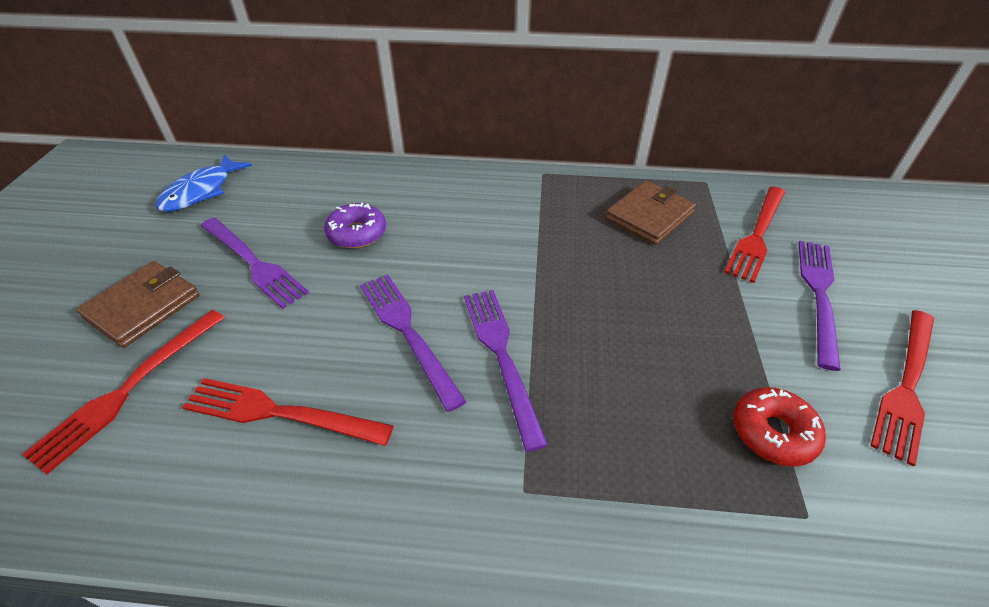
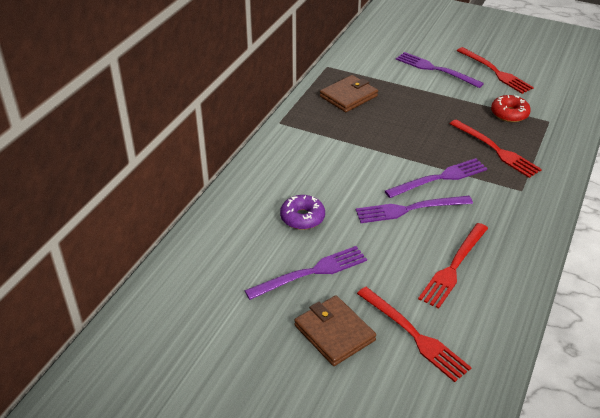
camera: 70 degrees left, 5 degrees down
(201, 191) = (193, 302): blue fish -> none
(501, 356) = (439, 178): purple fork -> purple fork turned 150 degrees clockwise
(649, 216) = (348, 96): brown wallet -> brown wallet turned 75 degrees clockwise
(757, 235) = (383, 68): red fork -> red fork (496, 150)

